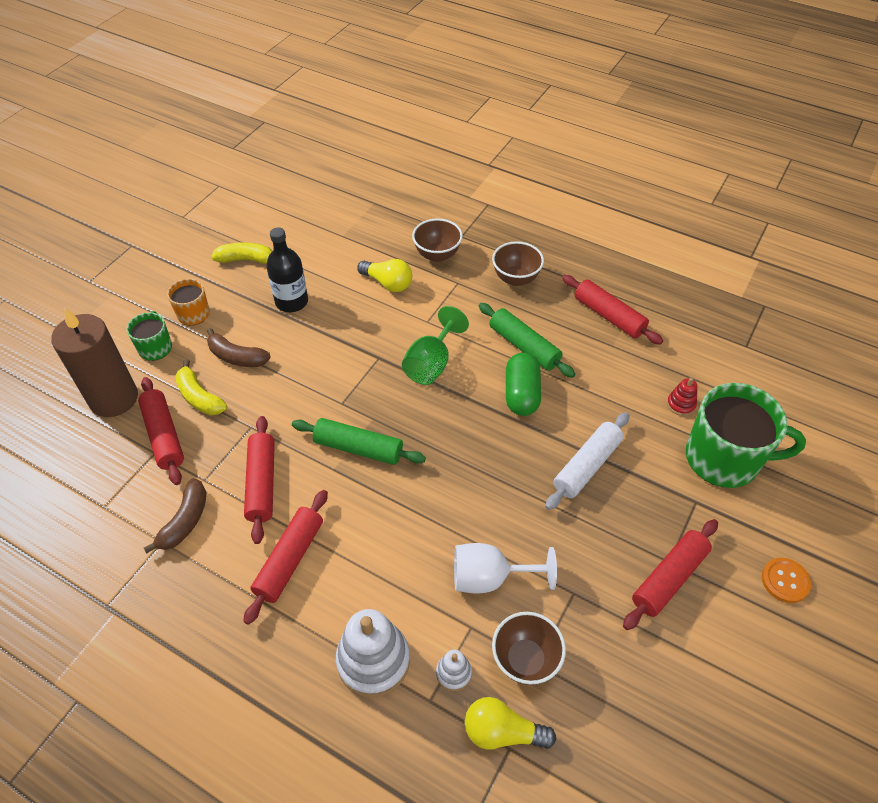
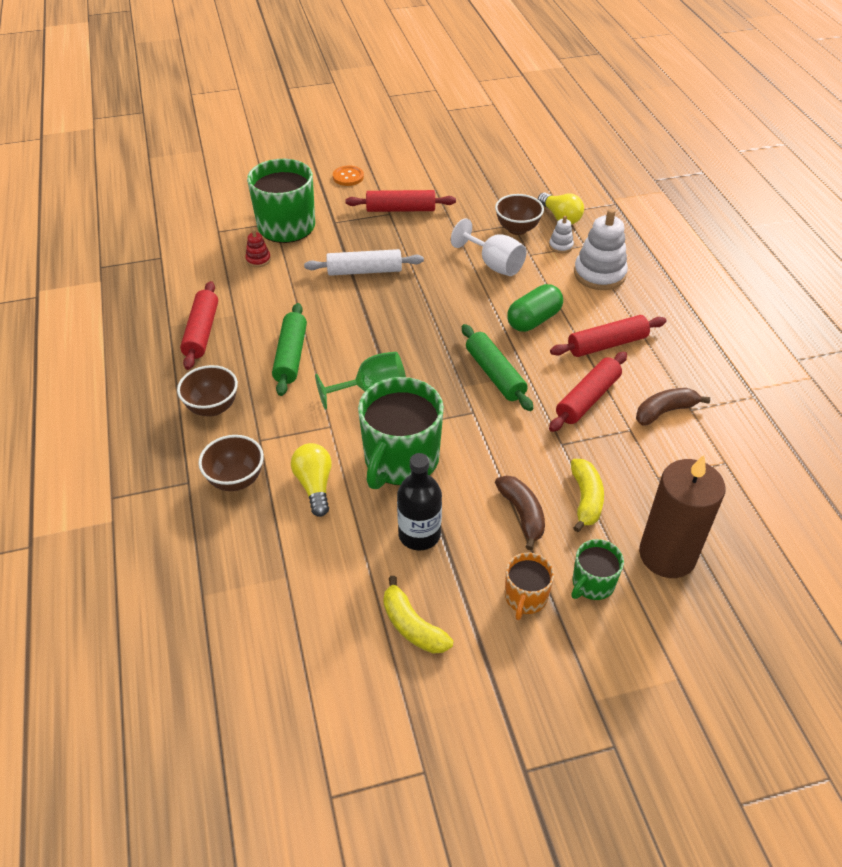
camera: 135 degrees left, 5 degrees down
(164, 436) = (641, 486): red rolling pin -> none
(354, 334) = (400, 460): none -> green mug
(521, 394) = (341, 330): green capsule -> green capsule (533, 320)

